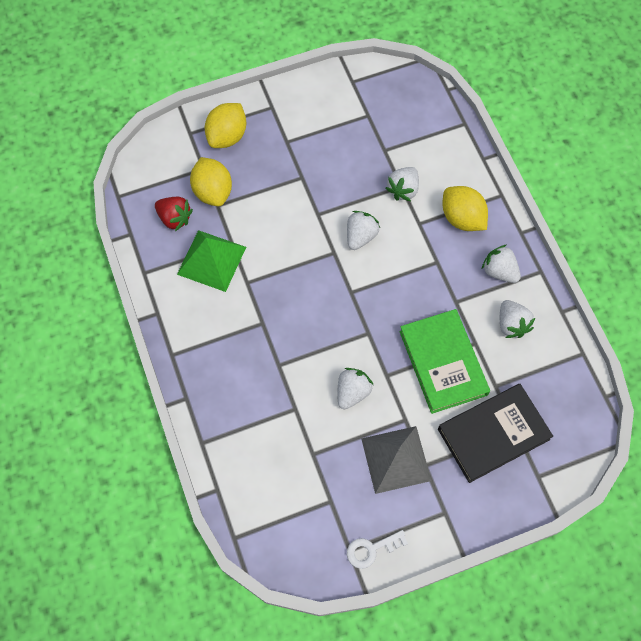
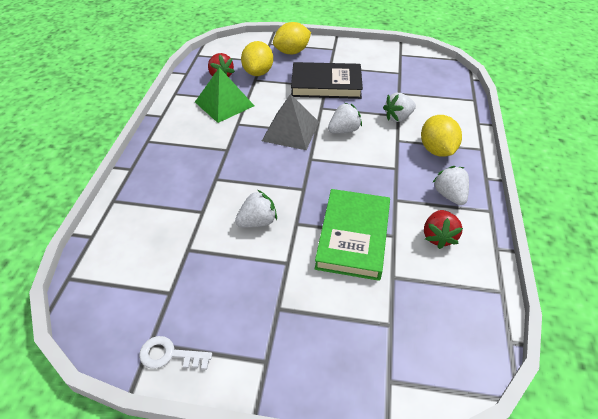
camera: 30 degrees right, 20 degrees down
(396, 459) = (254, 289): grey pyramid -> grey pyramid (290, 131)
(493, 434) = (364, 316): black book -> black book (326, 84)
(511, 324) = (438, 237): white strawberry -> red strawberry

